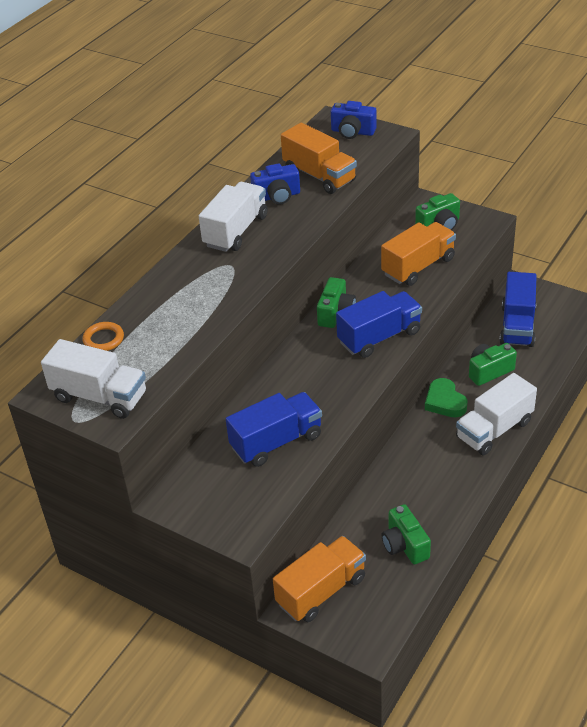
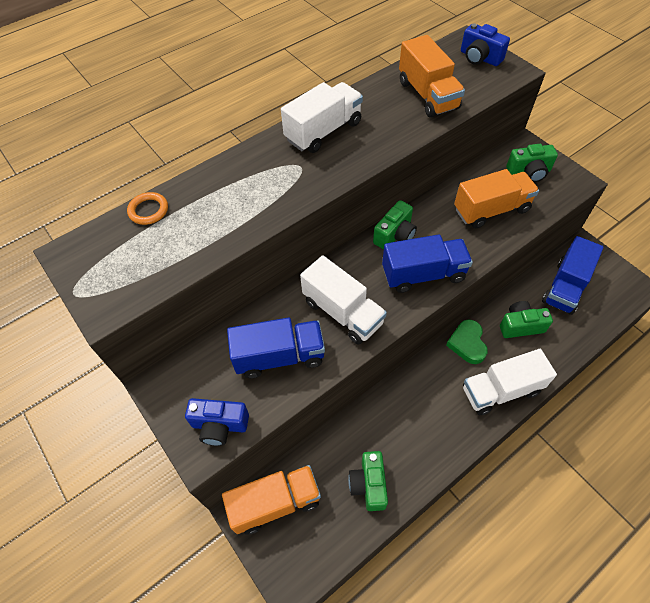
camera: 20 degrees right, 15 degrees up
(99, 396) = (109, 274): white truck -> white truck (342, 312)
(277, 196) = (378, 106): blue camera -> blue camera (219, 425)

